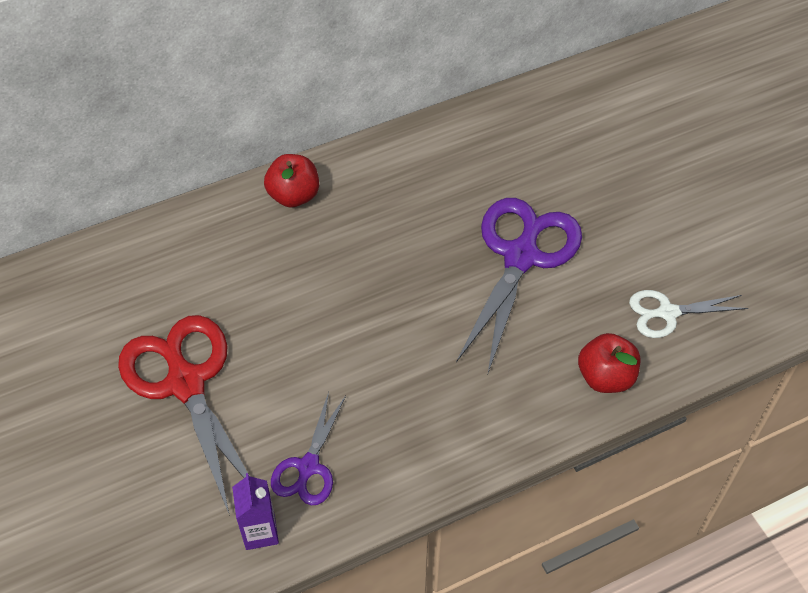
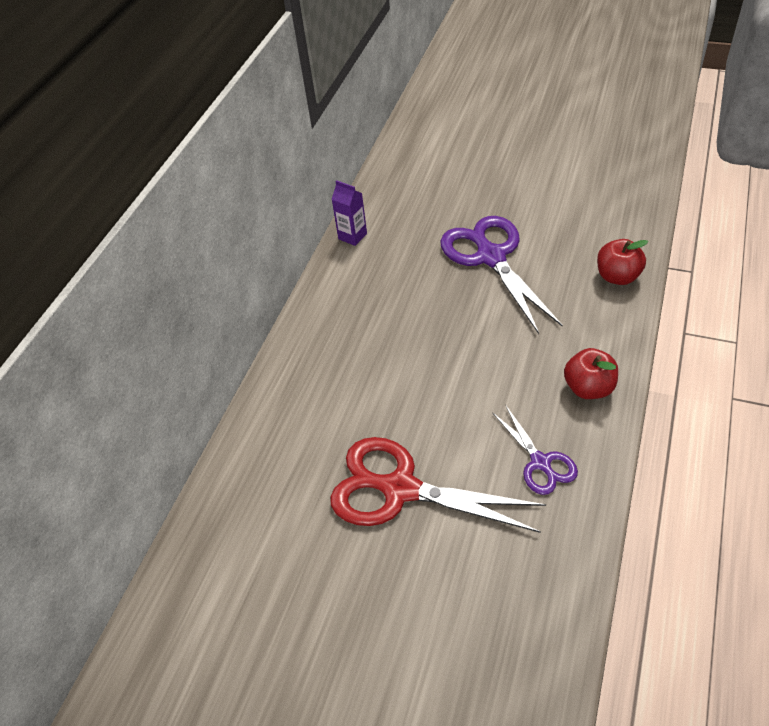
camera: 40 degrees left, 5 degrees down
(260, 532) = (567, 524): purple carton -> purple carton (352, 236)
(294, 196) = (315, 331): red apple -> red apple (588, 388)
(667, 313) = (600, 223): white scissors -> none

